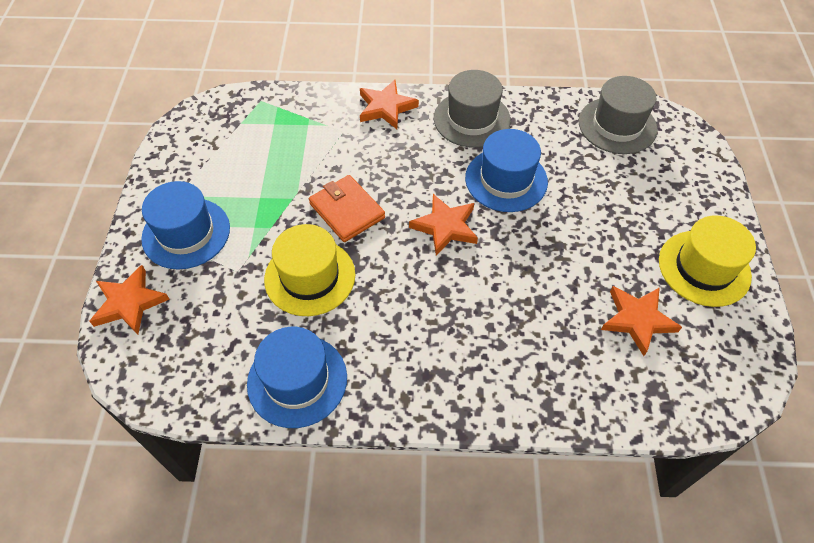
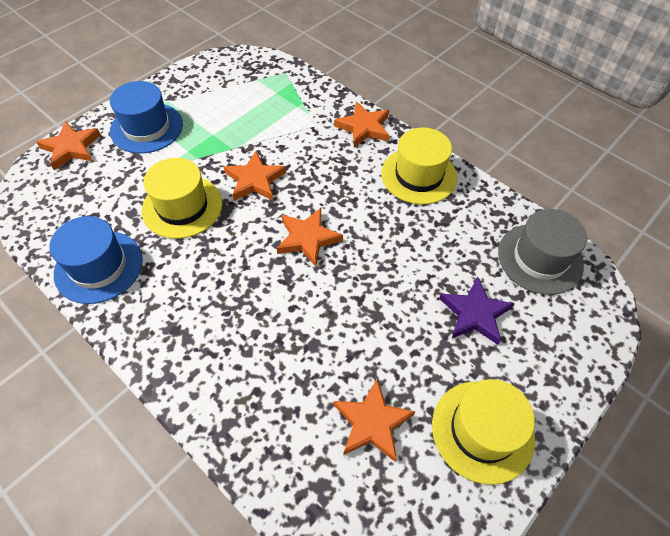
camera: 40 degrees right, 0 degrees up
(347, 211) = (255, 180): orange wallet -> orange star
(472, 119) = (419, 175): grey hat -> yellow hat
(506, 180) = (393, 237): blue hat -> none
(618, 195) = (474, 313): none -> purple star

